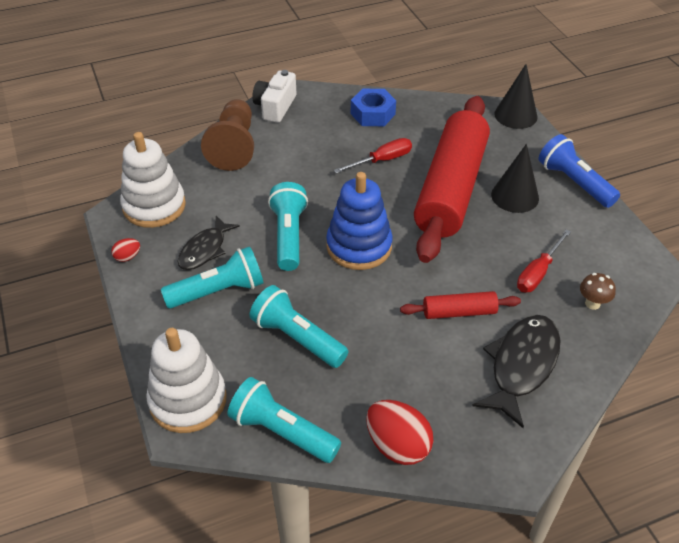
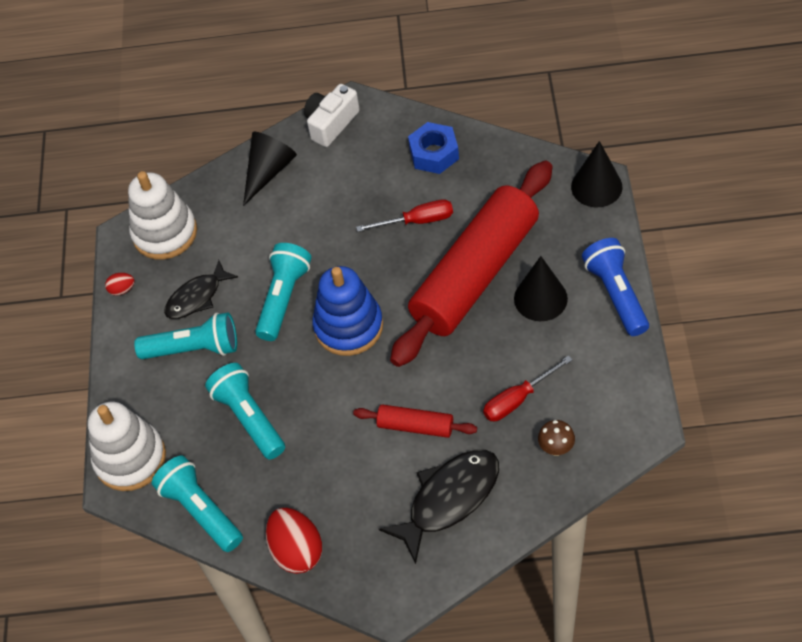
camera: 25 degrees right, 10 degrees up
(234, 147) = (268, 171): brown pawn -> black cone

